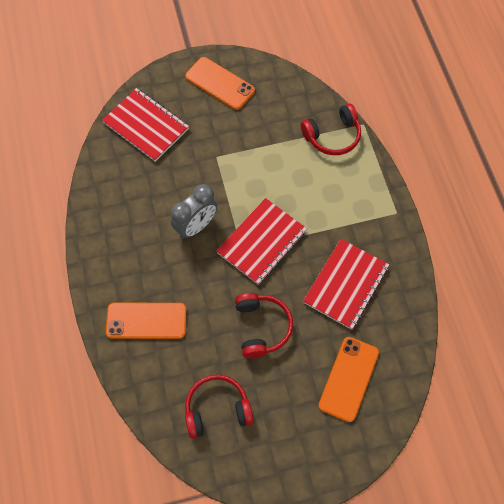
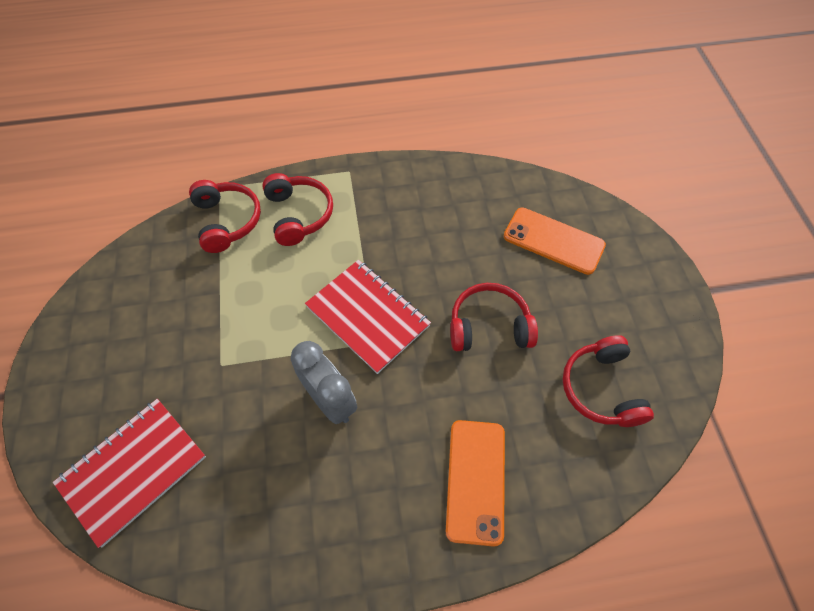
camera: 85 degrees left, 5 degrees down
(220, 83) = (93, 351): orange phone -> none
(346, 183) = (299, 215): none -> red headphones
(346, 285) = (436, 230): red notebook -> none

